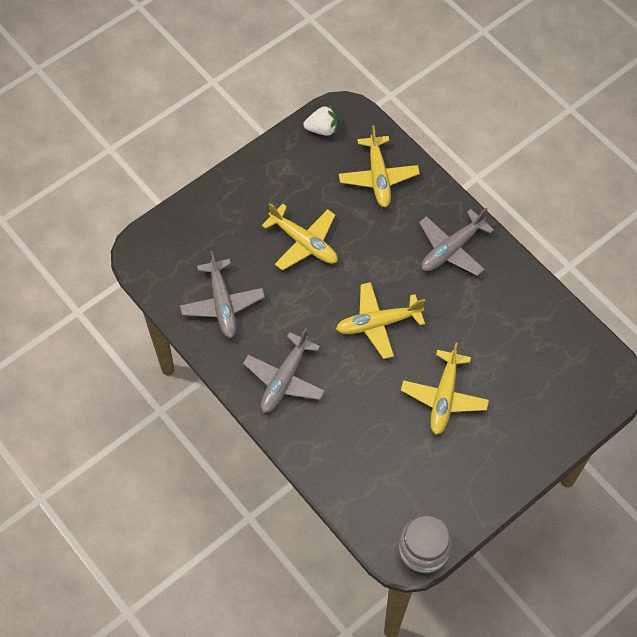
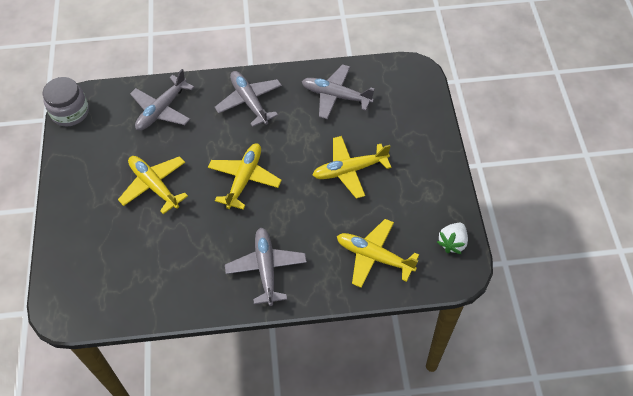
camera: 125 degrees right, 5 degrees down
(354, 457) = (162, 110): none -> grey plane

